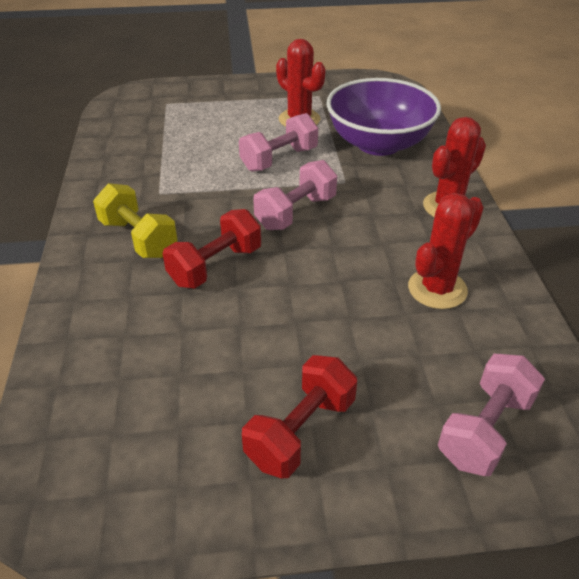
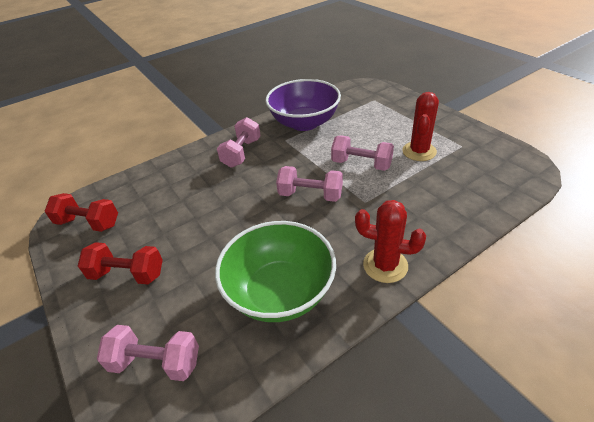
camera: 65 degrees right, 0 degrees up
(138, 238) = (241, 153): yellow dumbbell -> pink dumbbell
(215, 266) = (237, 188): red dumbbell -> red dumbbell (88, 223)
(378, 144) = (431, 198): purple bowl -> purple bowl (304, 123)
(437, 289) = (280, 292): red cactus -> green bowl

